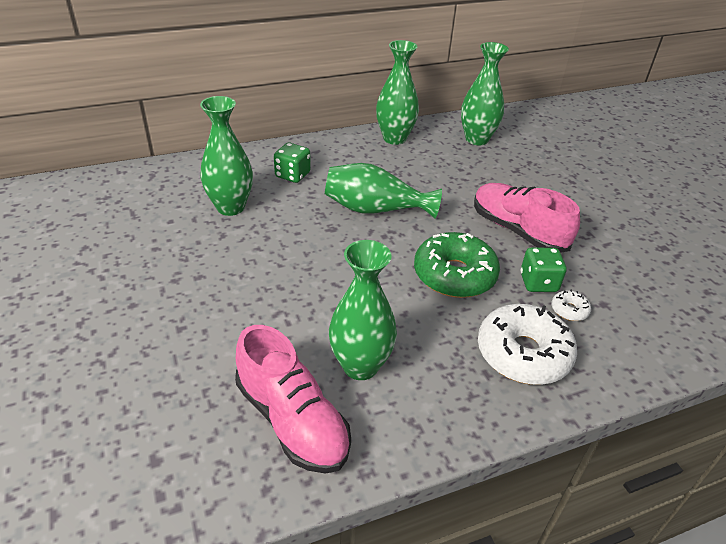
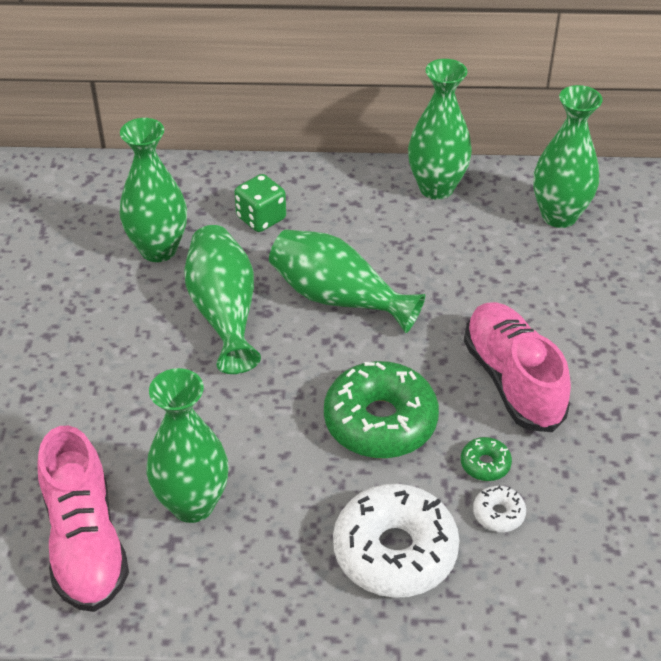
camera: 25 degrees right, 5 degrees up
(303, 235) = (224, 312): none -> green vase
(538, 283) = (485, 464): green dice -> green donut

